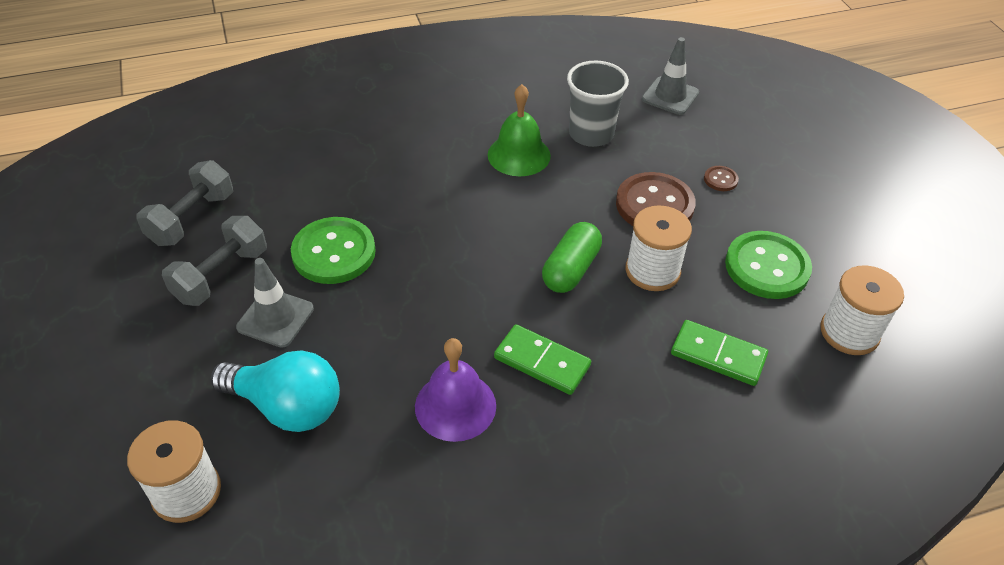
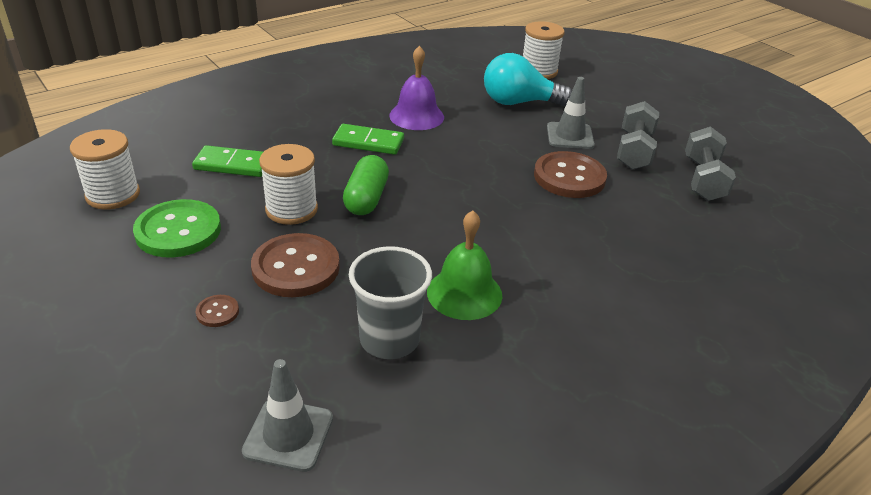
camera: 160 degrees right, 10 degrees down
(334, 252) = (569, 177): green button -> brown button

